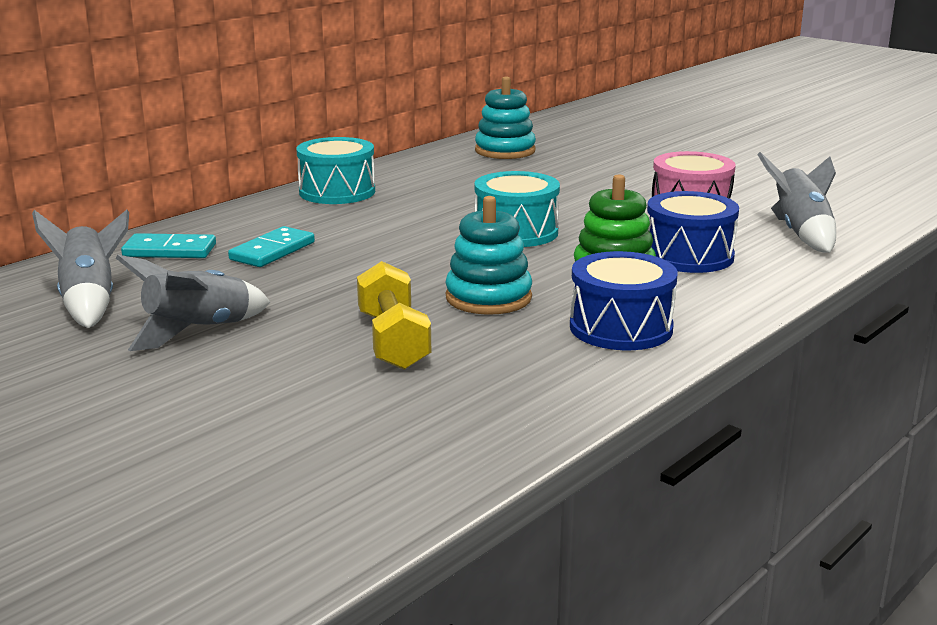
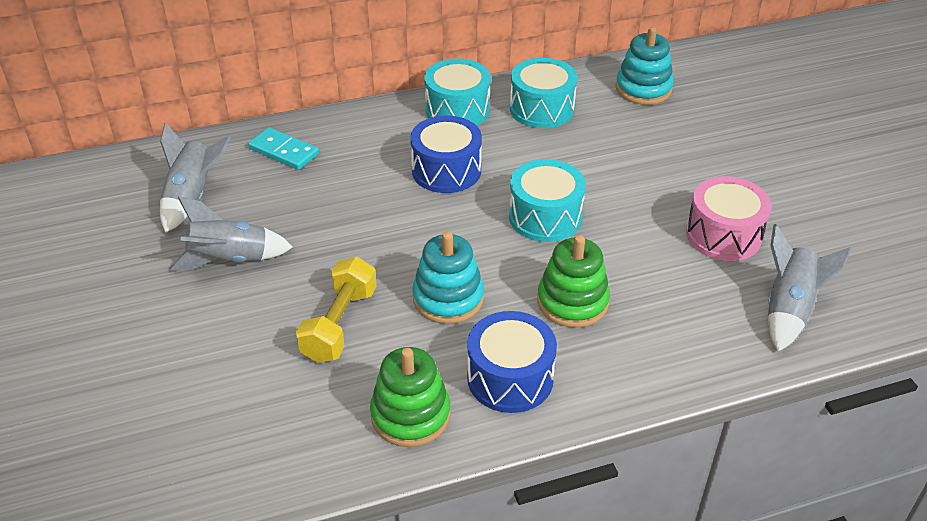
camera: 30 degrees right, 20 degrees up
(272, 251) = (349, 177): turquoise domino -> none
(423, 177) = (541, 109): none -> turquoise drum
(555, 376) = (410, 415): none -> green stacking toy
(688, 256) = (655, 304): blue drum -> blue drum (446, 170)

